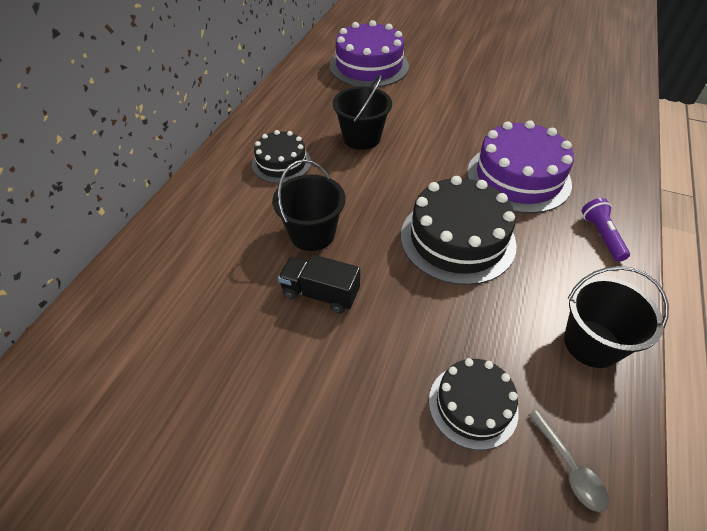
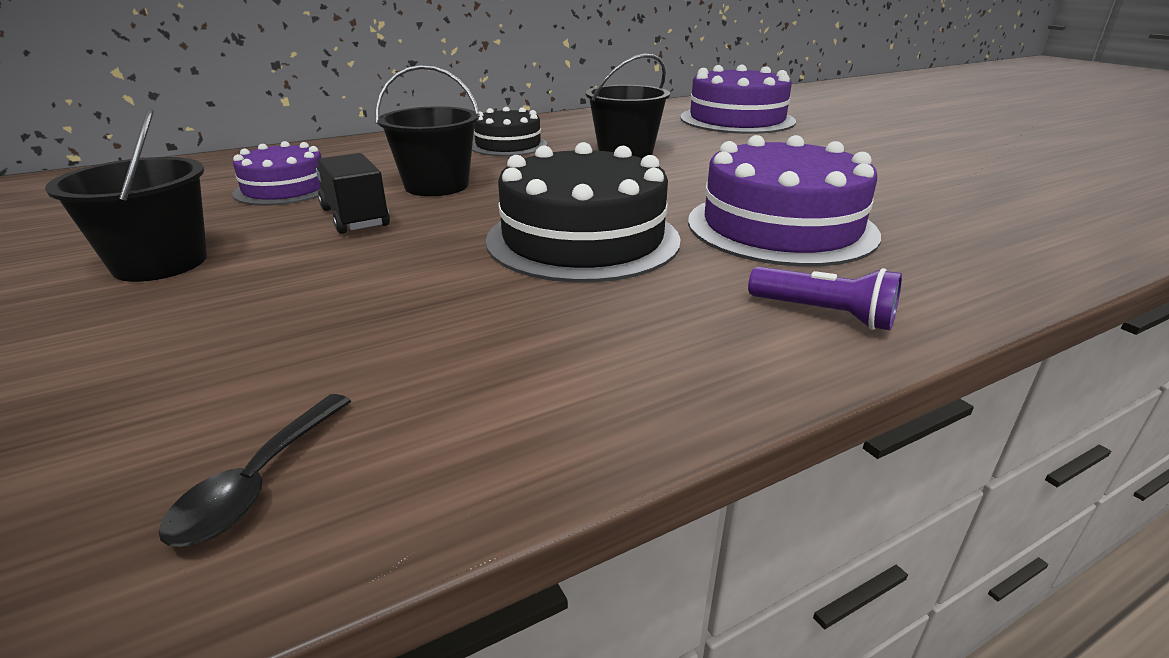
camera: 40 degrees right, 20 degrees down
(223, 294) = (285, 189): none -> purple cake
(473, 405) = (296, 354): black cake -> none
(569, 467) = (258, 482): grey spoon -> black spoon
(591, 343) = (575, 395): black bucket -> black bucket (160, 263)
(601, 236) = (824, 314): purple flashlight -> purple flashlight turned 90 degrees clockwise

